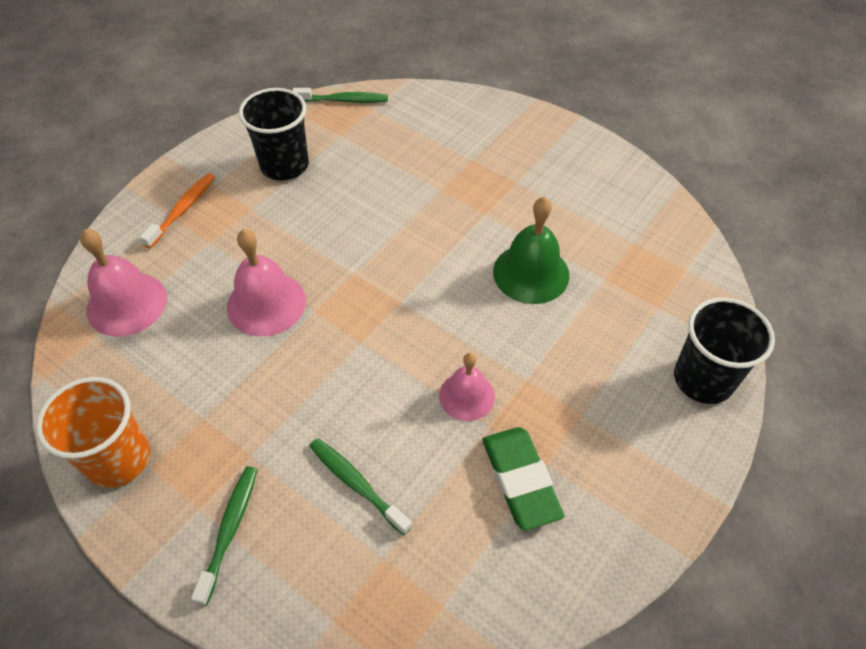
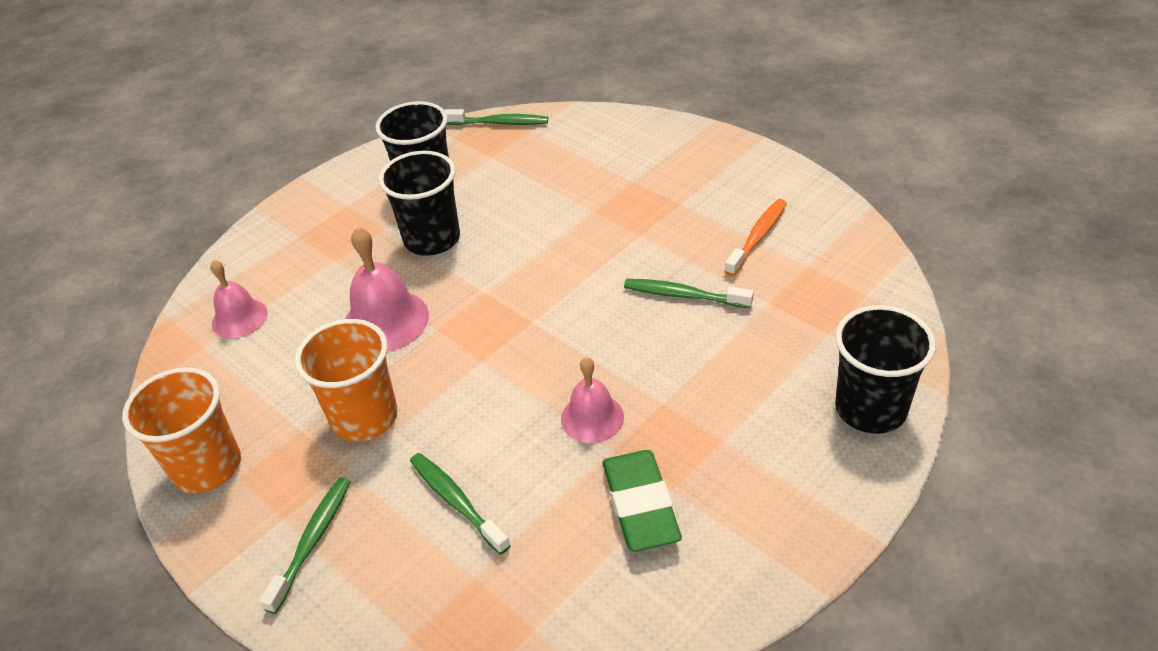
camera: 10 degrees right, 10 degrees down
(127, 303) = (239, 318): pink bell -> pink bell, size x0.65
(183, 210) = (312, 229): orange toothbrush -> orange toothbrush (758, 237)
(260, 402) = (364, 417): none -> orange cup
(298, 219) = (432, 239): none -> black cup
(531, 273) = (683, 295): green bell -> green toothbrush

